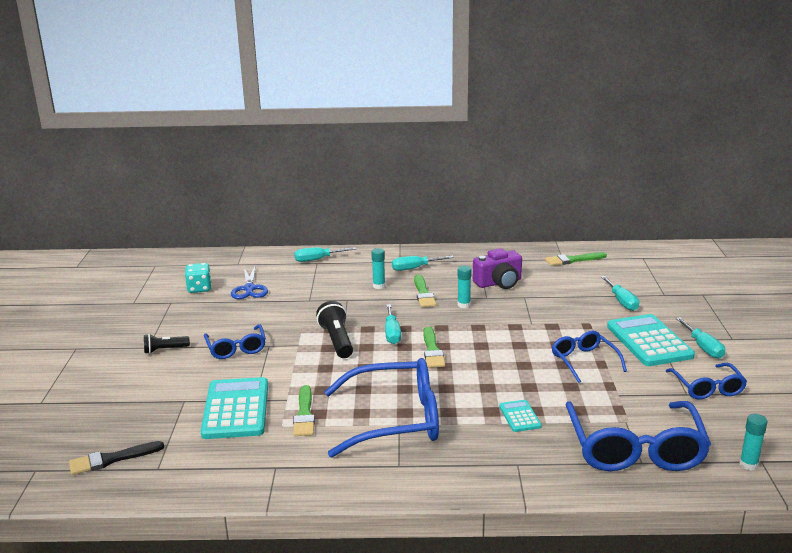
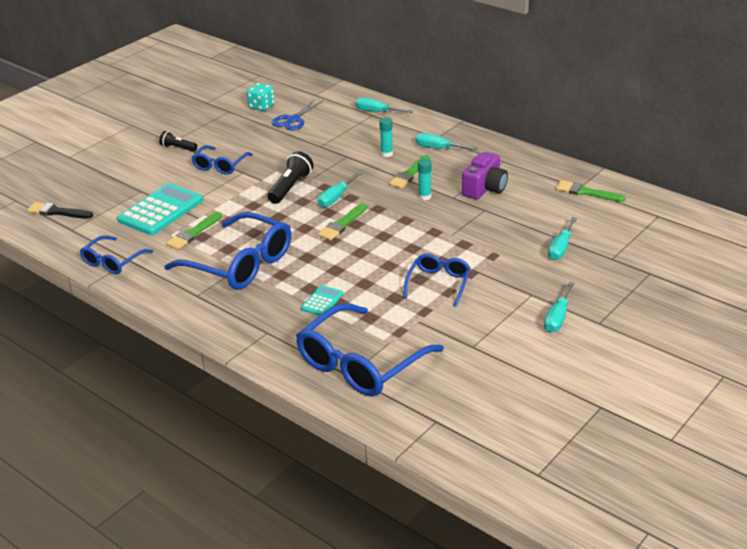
camera: 40 degrees right, 10 degrees up
(499, 283) = (485, 188): purple camera -> purple camera turned 75 degrees counterclockwise
(649, 341) = (520, 292): turquoise calculator -> none
(707, 388) = (498, 350): blue glasses -> blue glasses (113, 261)
(748, 465) = (421, 418): turquoise glue stick -> none

